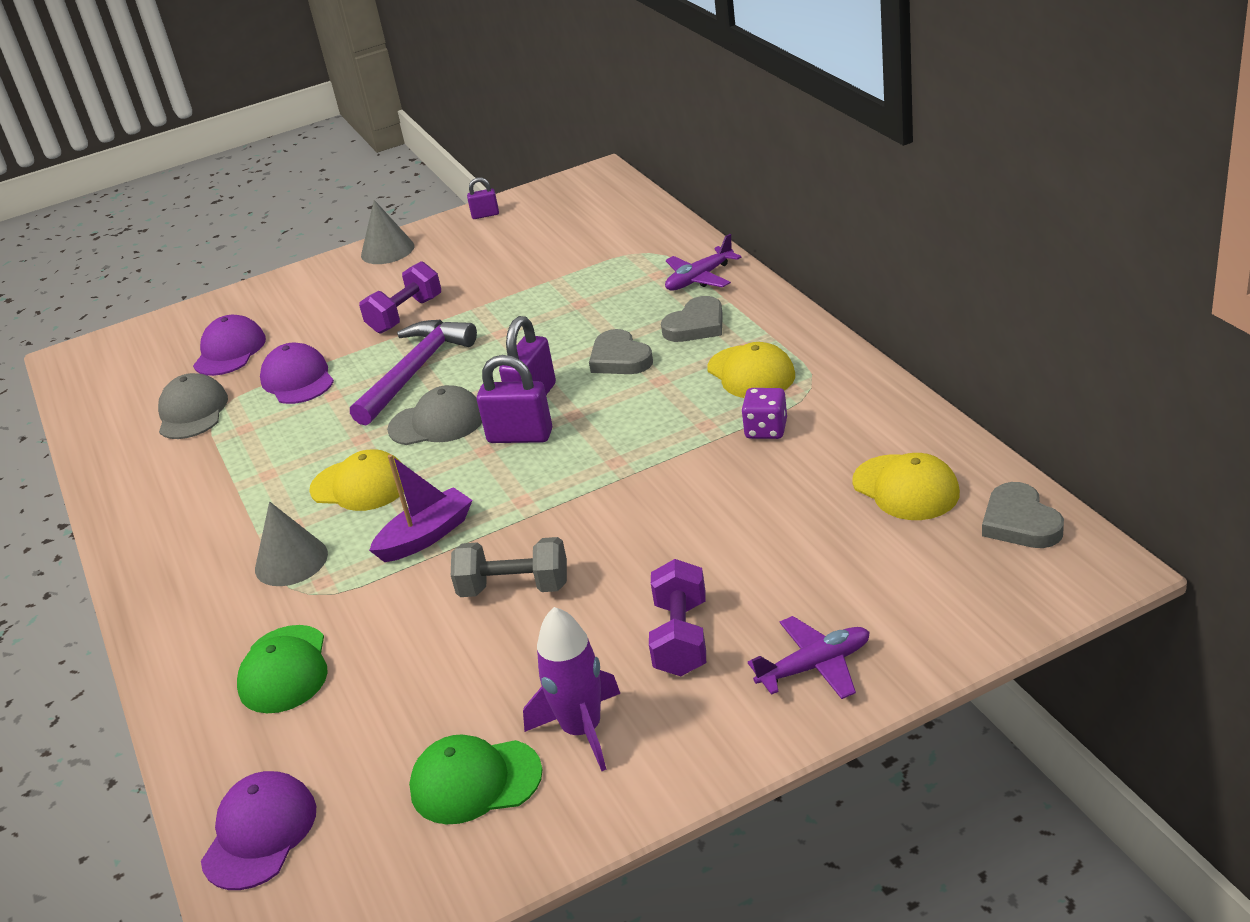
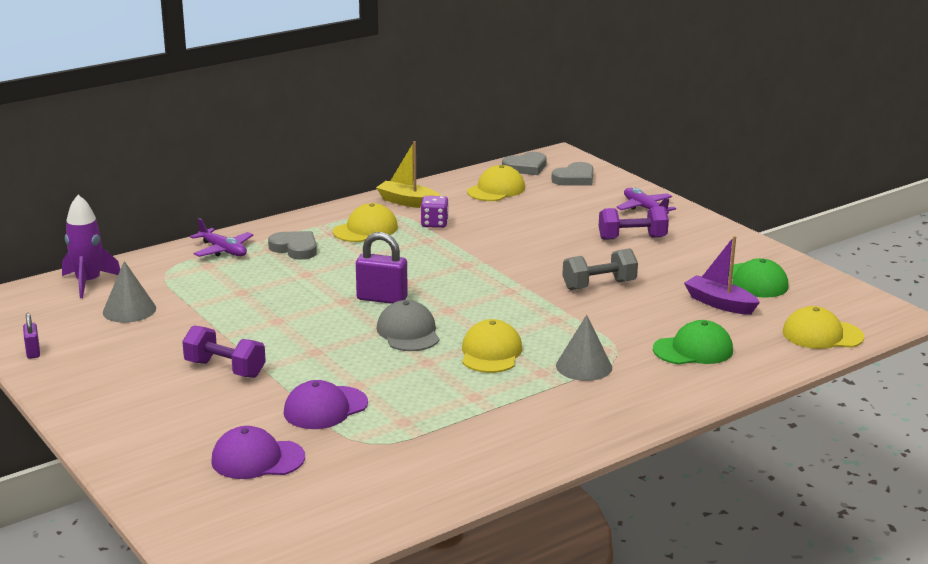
camera: 105 degrees left, 10 degrees down
(192, 412) = (370, 458): grey cap -> none
(260, 833) = (822, 335): purple cap -> yellow cap
(387, 250) = (78, 398): grey cone -> grey cone (129, 310)
(415, 371) = (328, 351): purple hammer -> none
(426, 536) = (550, 319): purple boat -> purple boat (719, 303)
(514, 588) = (599, 285): grey dumbbell -> grey dumbbell turned 75 degrees clockwise
(520, 436) = (432, 299): purple padlock -> none
(582, 730) = (709, 258): purple rocket -> purple rocket (88, 283)
(620, 358) = (334, 272): grey heart -> grey heart (575, 178)
(851, 402) = (408, 202): none -> yellow boat

